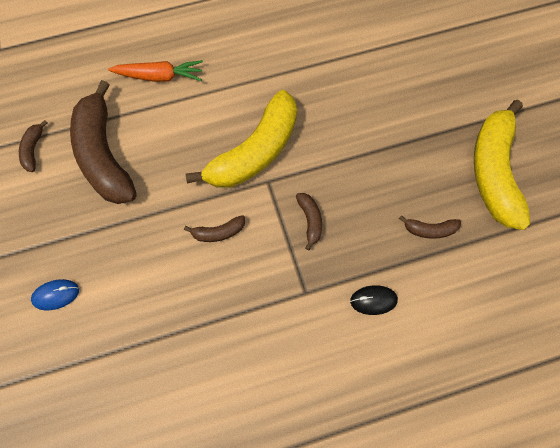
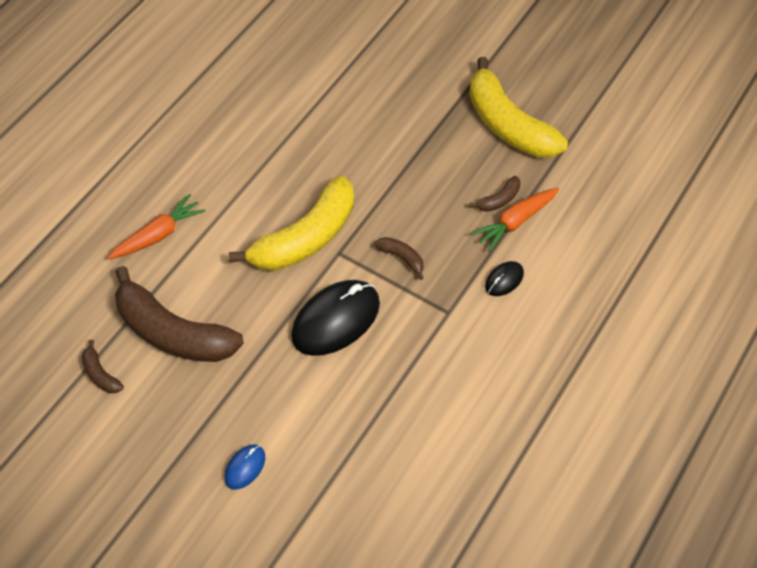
camera: 40 degrees left, 10 degrees down
(218, 232) = (336, 320): brown banana -> black mouse
(254, 152) = (305, 238): yellow banana -> yellow banana turned 45 degrees clockwise
(427, 258) = (515, 222): none -> orange carrot

